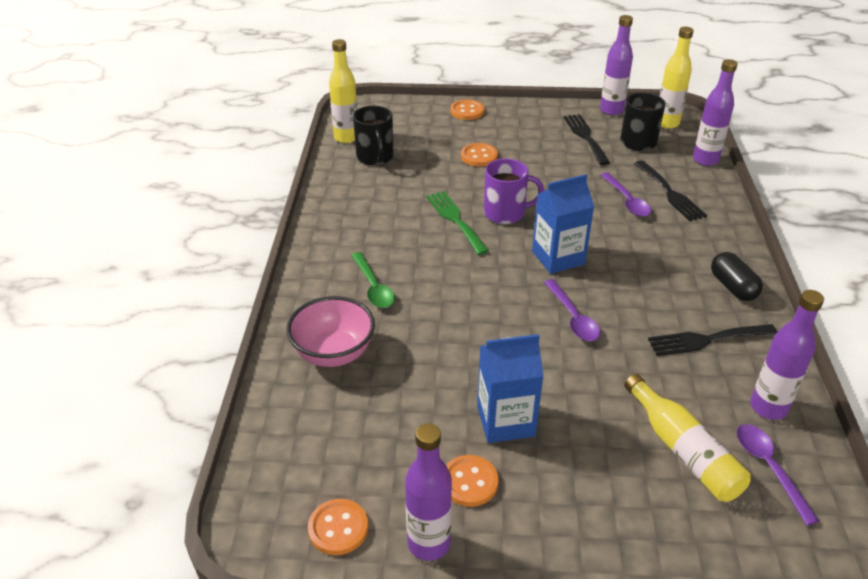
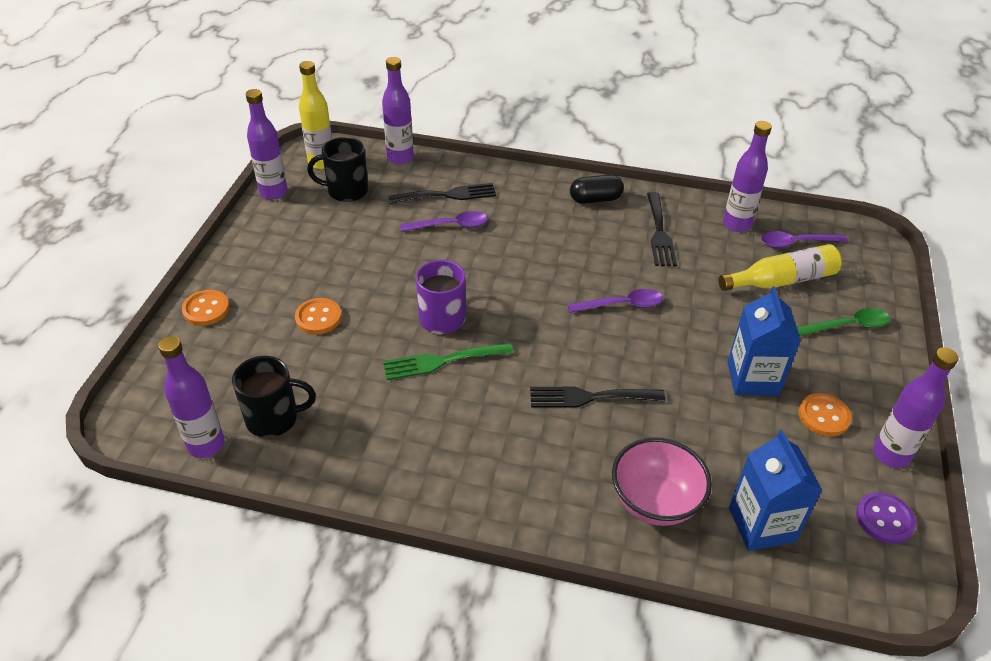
camera: 80 degrees left, 5 degrees up
(338, 528) = (884, 519): orange button -> purple button
(346, 138) = (206, 445): yellow bottle -> purple bottle
(373, 287) = (549, 453): green spoon -> green spoon (848, 326)
(558, 258) = (530, 295): blue carton -> blue carton (761, 525)
(585, 137) = (318, 224): black fork -> black fork (589, 397)

